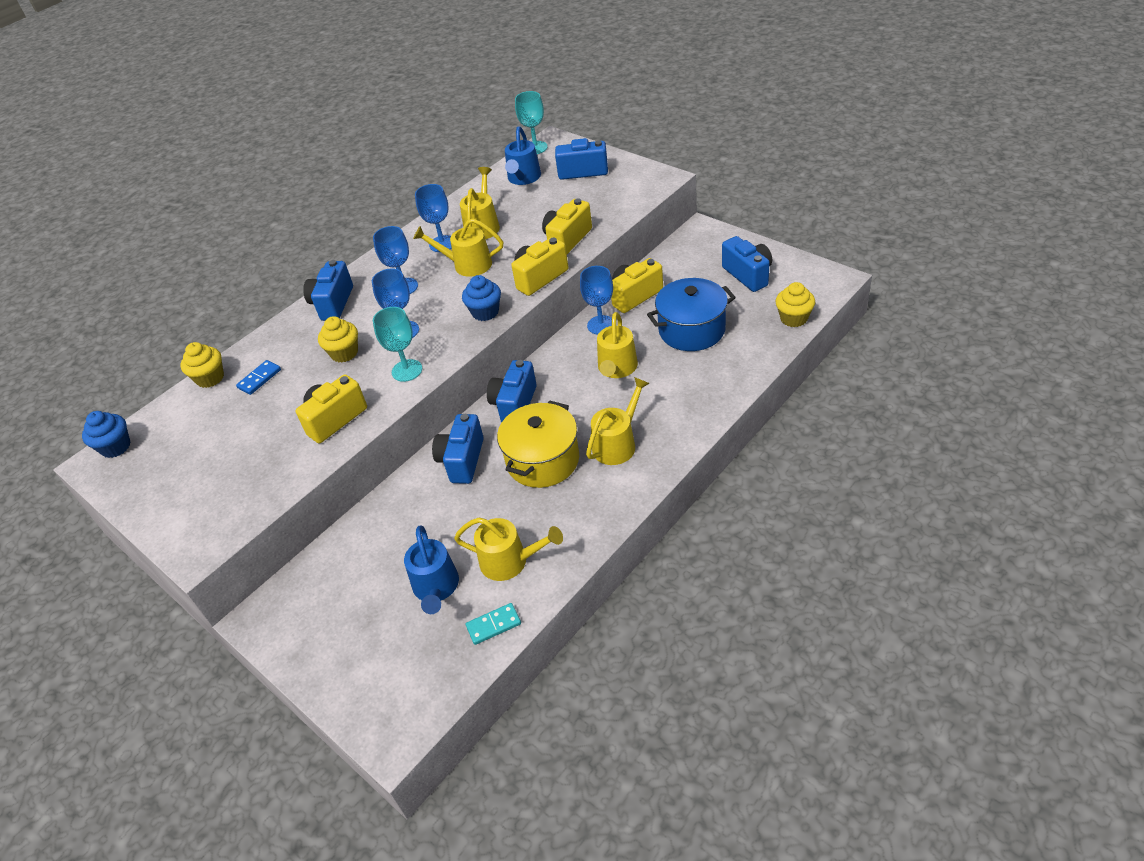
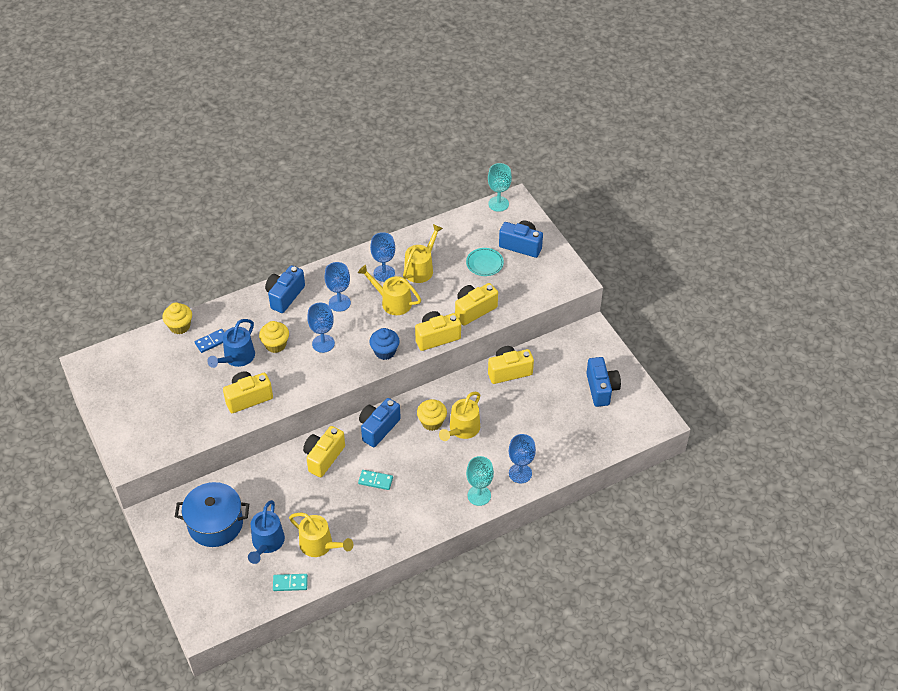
camera: 15 degrees right, 5 degrees up
(116, 447) = (103, 357): blue cupcake -> none
(407, 370) = (310, 378): turquoise goblet -> turquoise goblet (479, 495)
(462, 460) = (323, 457): blue camera -> yellow camera
(523, 178) = (473, 233): blue watering can -> blue watering can (236, 358)
(542, 460) = (375, 481): yellow pot -> turquoise domino
(552, 198) = (484, 263): none -> turquoise plate
(601, 325) = (471, 387): blue goblet -> blue goblet (520, 473)
(618, 443) = (431, 490): yellow watering can -> none
(691, 330) = (532, 420): blue pot -> blue pot (215, 524)
(793, 318) = (609, 442): yellow cupcake -> yellow cupcake (432, 422)

